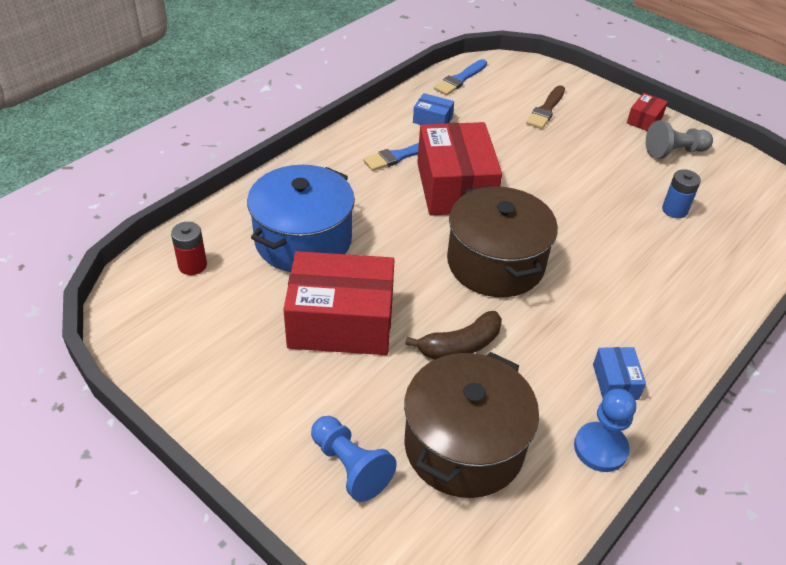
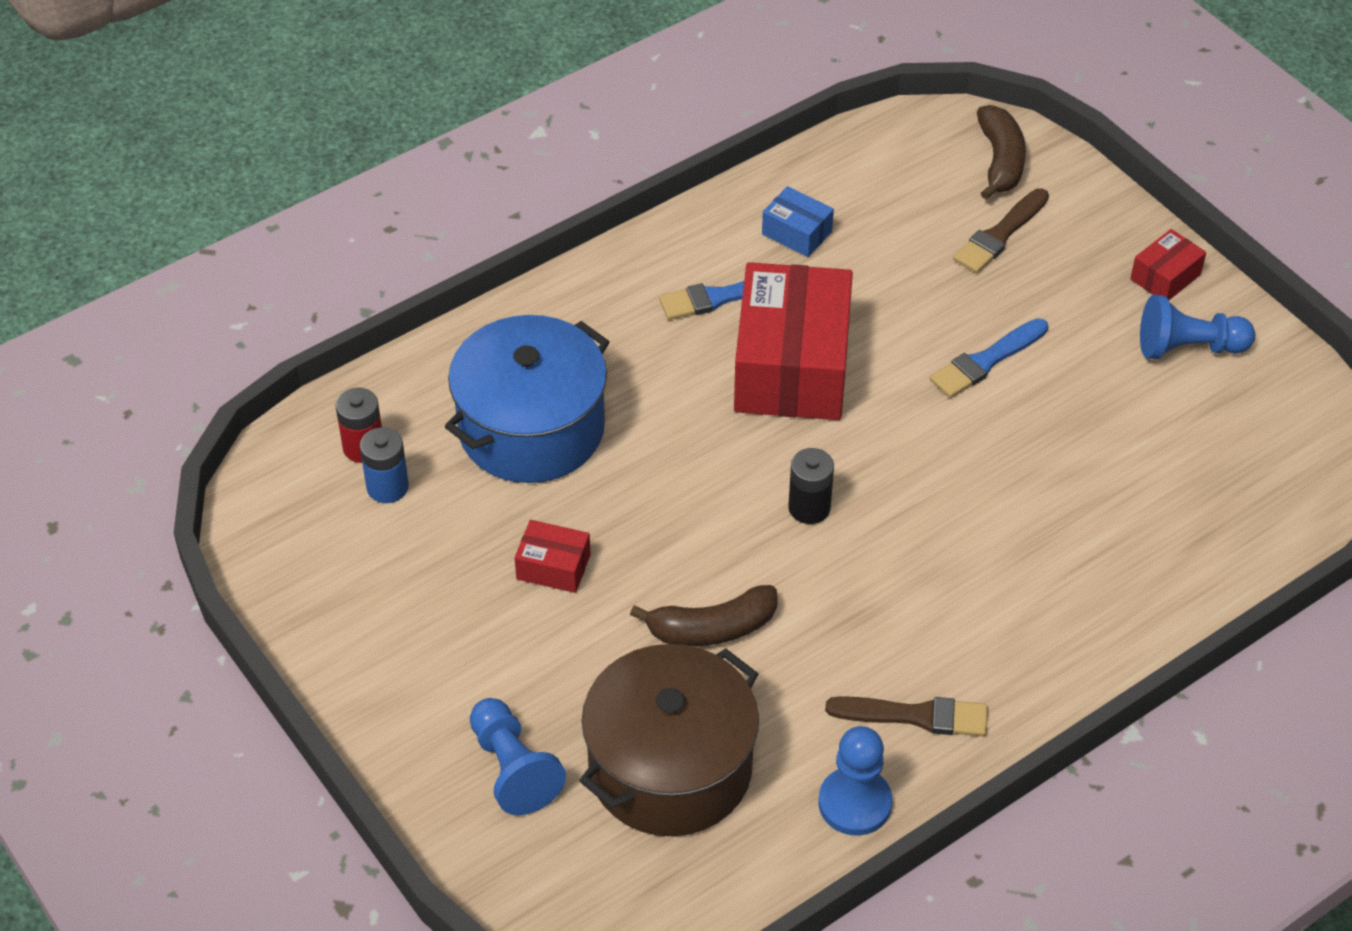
camera: 15 degrees right, 5 degrees up
(341, 322) = (553, 567): red box -> red box, size x0.44
(460, 79) = (872, 153): blue brush -> blue brush (986, 361)
(495, 263) = (809, 508): brown pot -> black battery
(531, 76) = (1000, 161): none -> brown banana
(615, 381) = (915, 716): blue box -> brown brush
(674, 152) = (1188, 347): grey pawn -> blue pawn
(674, 210) = (1135, 456): blue battery -> blue battery (387, 487)

